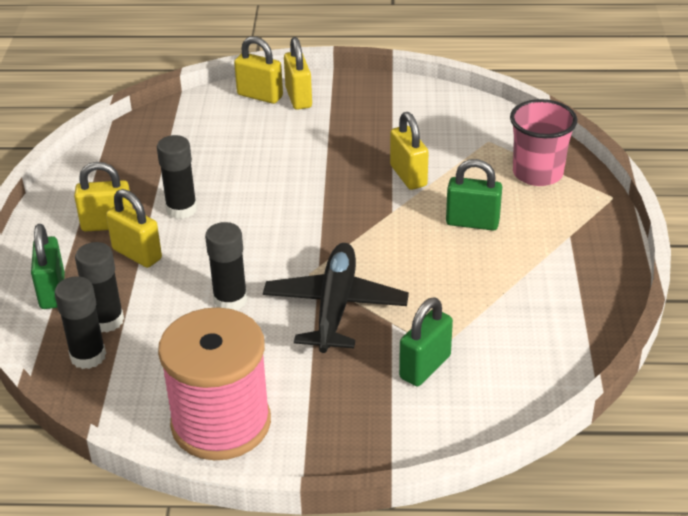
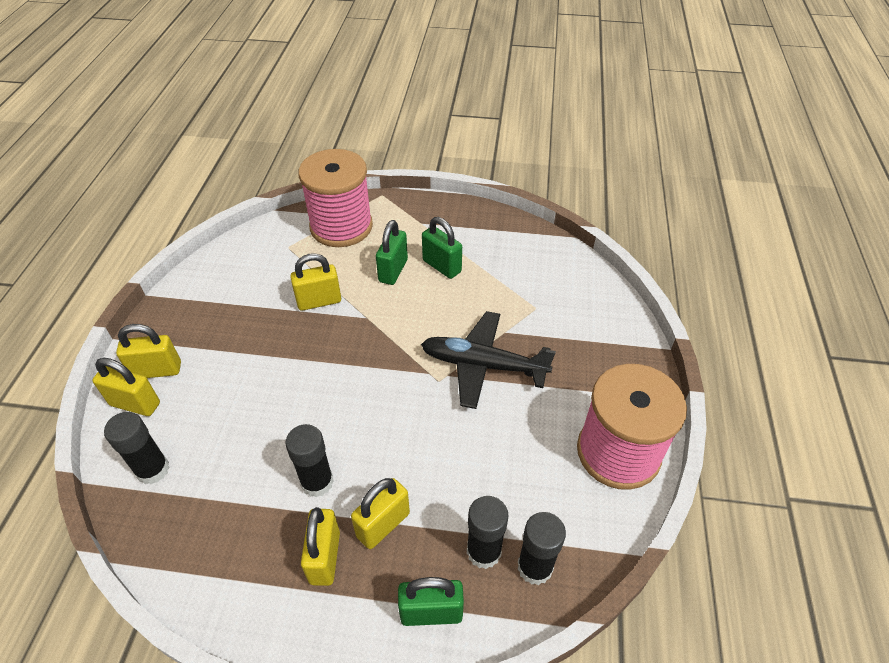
camera: 85 degrees left, 10 degrees up
(230, 300) = (465, 441): black glue stick -> black glue stick (153, 469)
(260, 96) = (135, 404): yellow padlock -> yellow padlock turned 75 degrees clockwise
(425, 367) = (555, 318): green padlock -> green padlock (442, 266)
(537, 173) = (341, 226): pink cup -> pink spool

